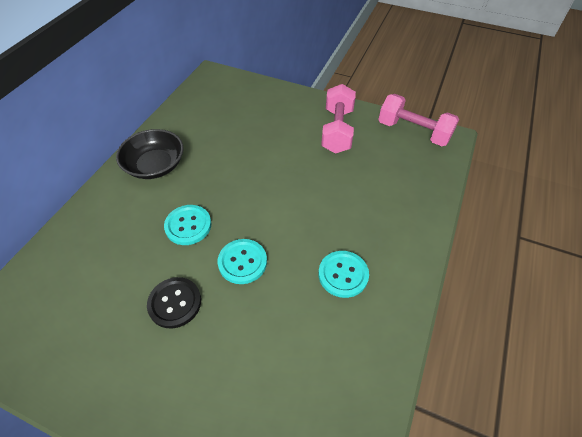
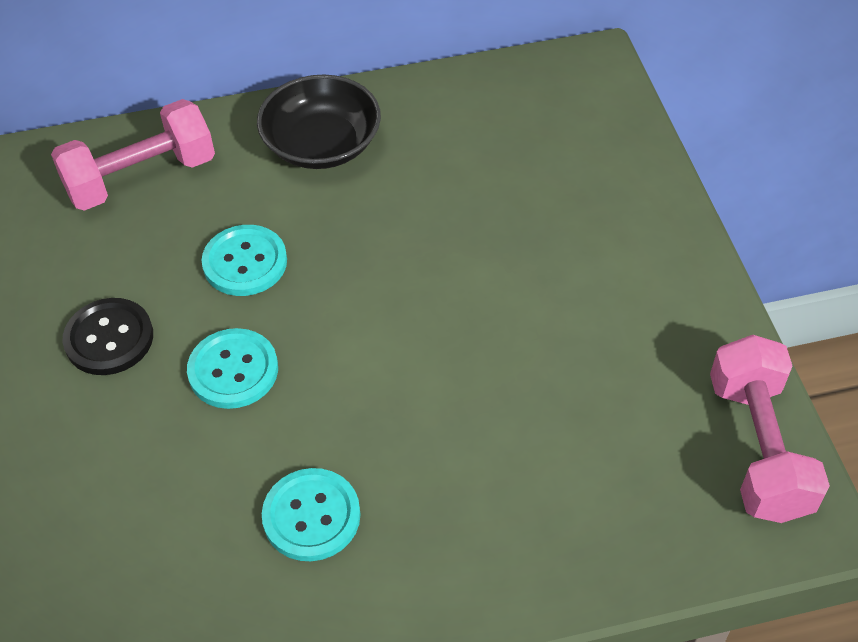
camera: 55 degrees right, 0 degrees up
(337, 130) = (634, 323): pink dumbbell -> pink dumbbell (141, 177)

